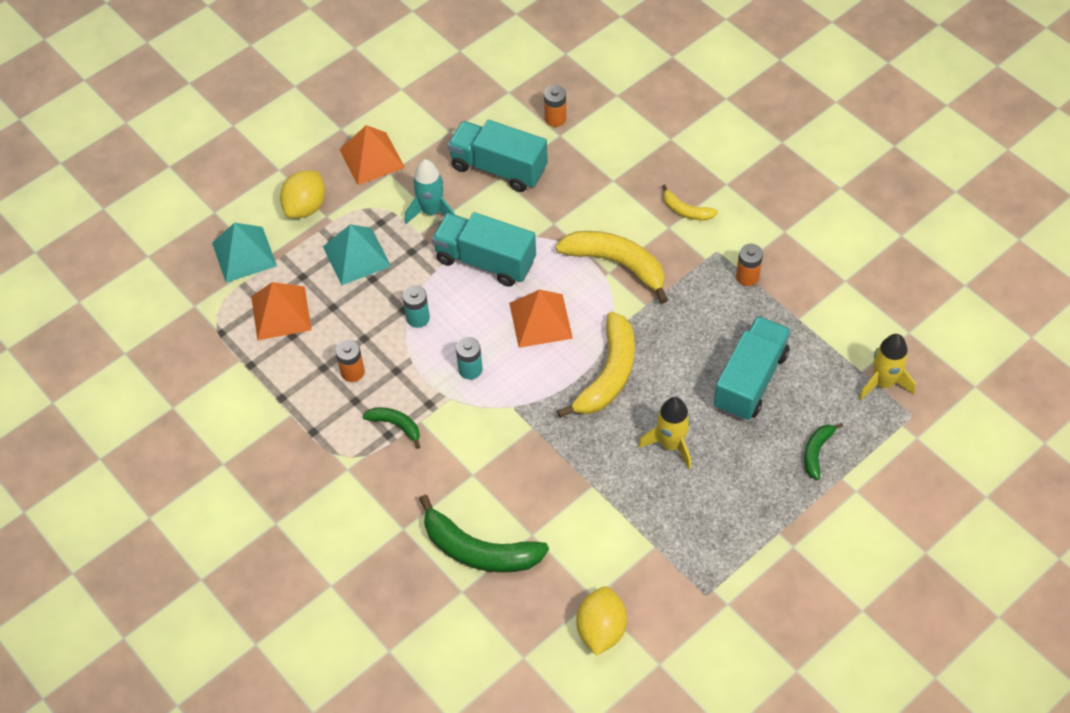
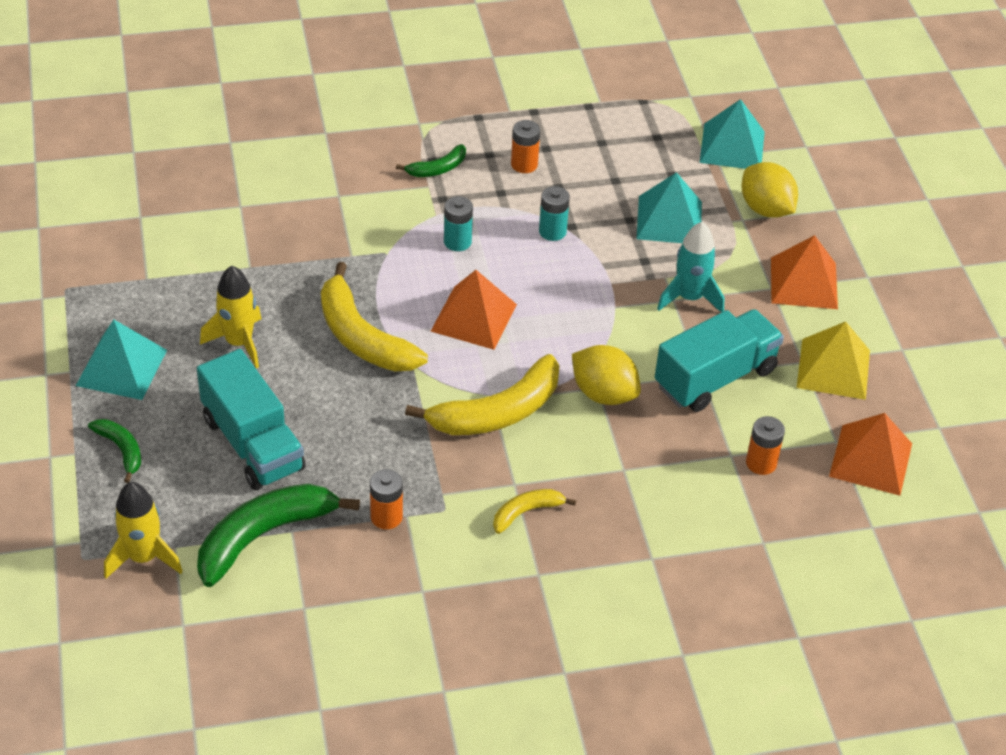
camera: 115 degrees right, 10 degrees down
(281, 313) = (636, 145): orange pyramid -> orange pyramid (871, 459)
(445, 114) = (833, 369): none -> yellow pyramid
(478, 550) = (258, 167): green banana -> green banana (264, 536)
(485, 261) = (587, 310): turquoise truck -> none
(601, 629) = (106, 207): yellow lemon -> yellow lemon (603, 394)
(749, 502) = (121, 367): none -> turquoise pyramid

